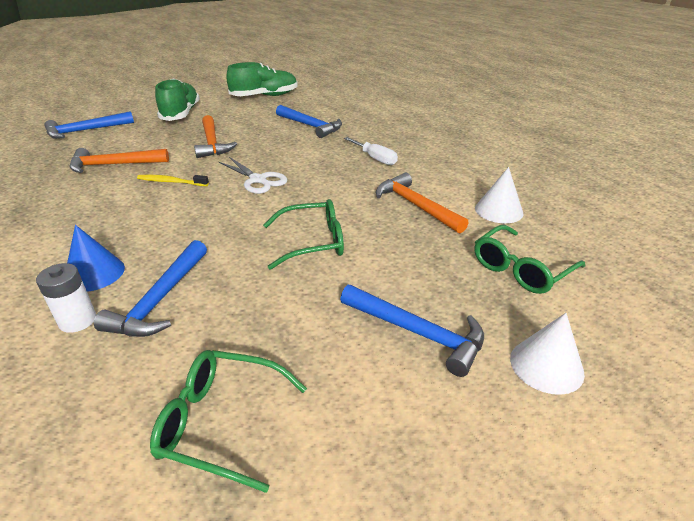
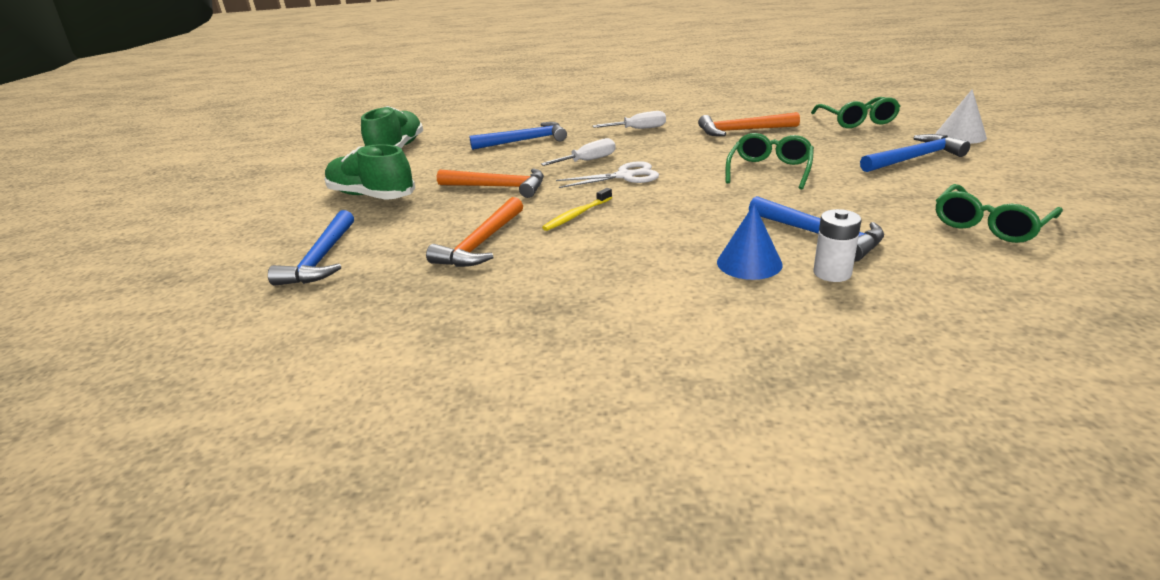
camera: 55 degrees left, 5 degrees down
(283, 158) = (588, 161): none -> white screwdriver
(499, 210) = (774, 111): white cone -> none

